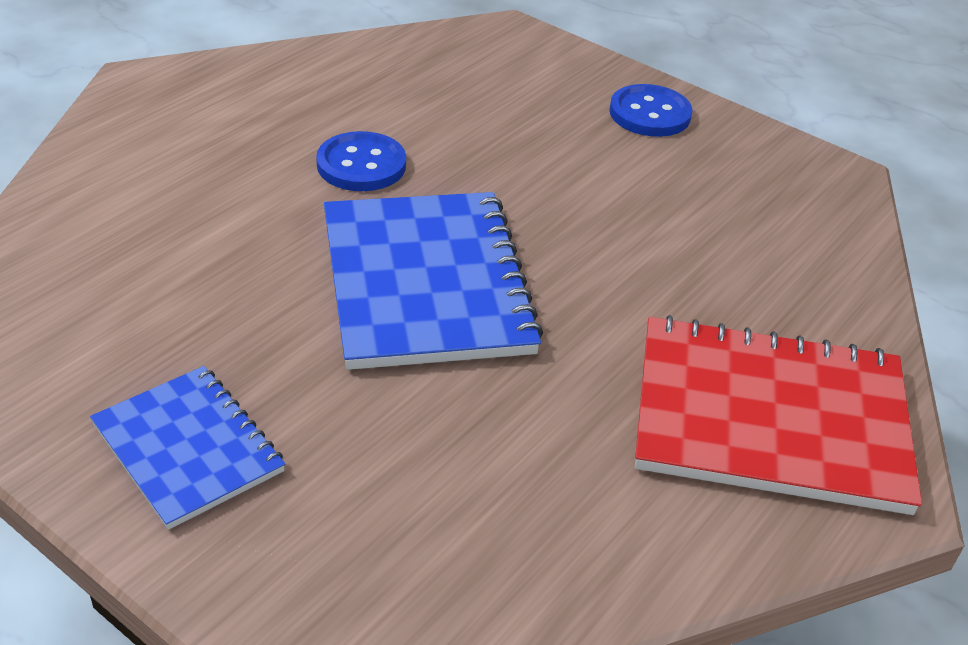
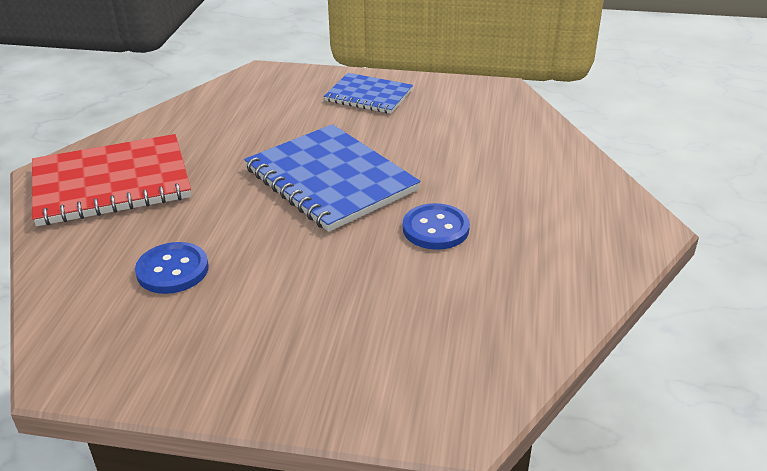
camera: 155 degrees right, 5 degrees down
(649, 114) = (257, 370): blue button -> blue button (172, 270)

